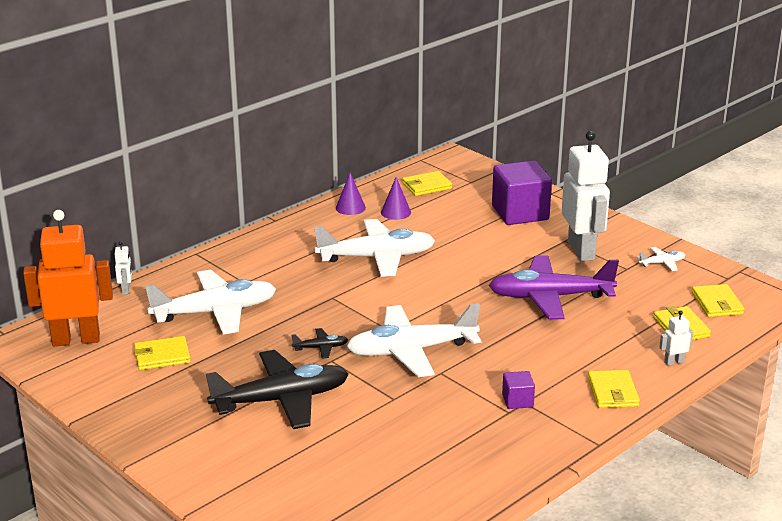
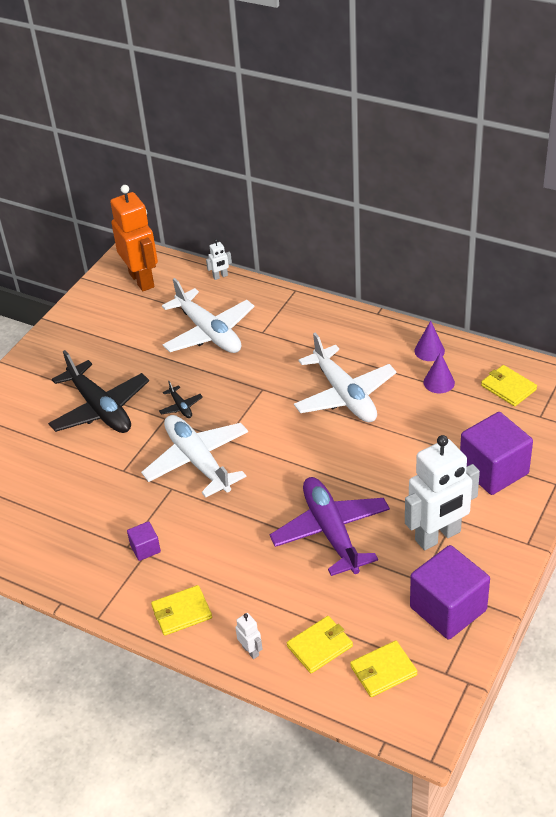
camera: 75 degrees right, 15 degrees up
(162, 356) = (136, 328): yellow wallet -> none
(662, 263) = (448, 608): white plane -> purple cube

